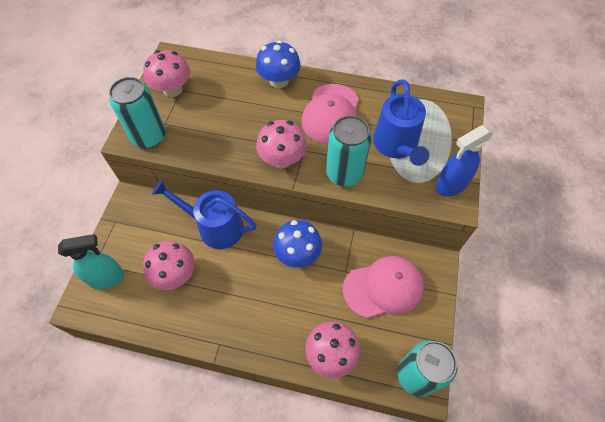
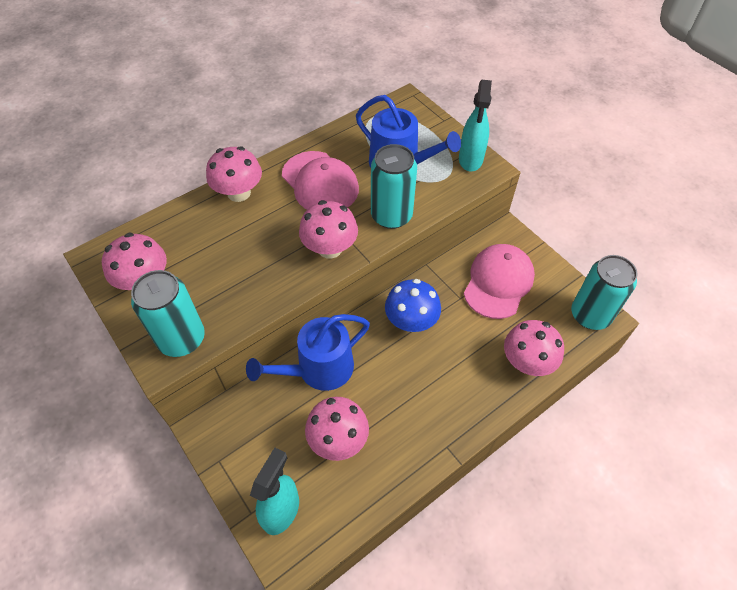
camera: 50 degrees left, 5 degrees down
(279, 81) = (239, 193): blue mushroom -> pink mushroom
(450, 185) = (470, 160): blue spray bottle -> turquoise spray bottle

